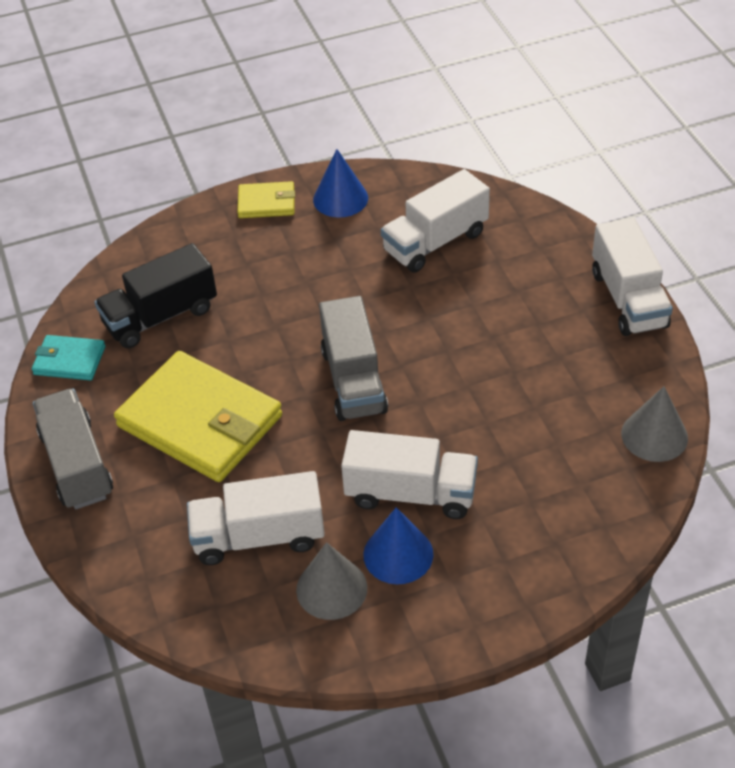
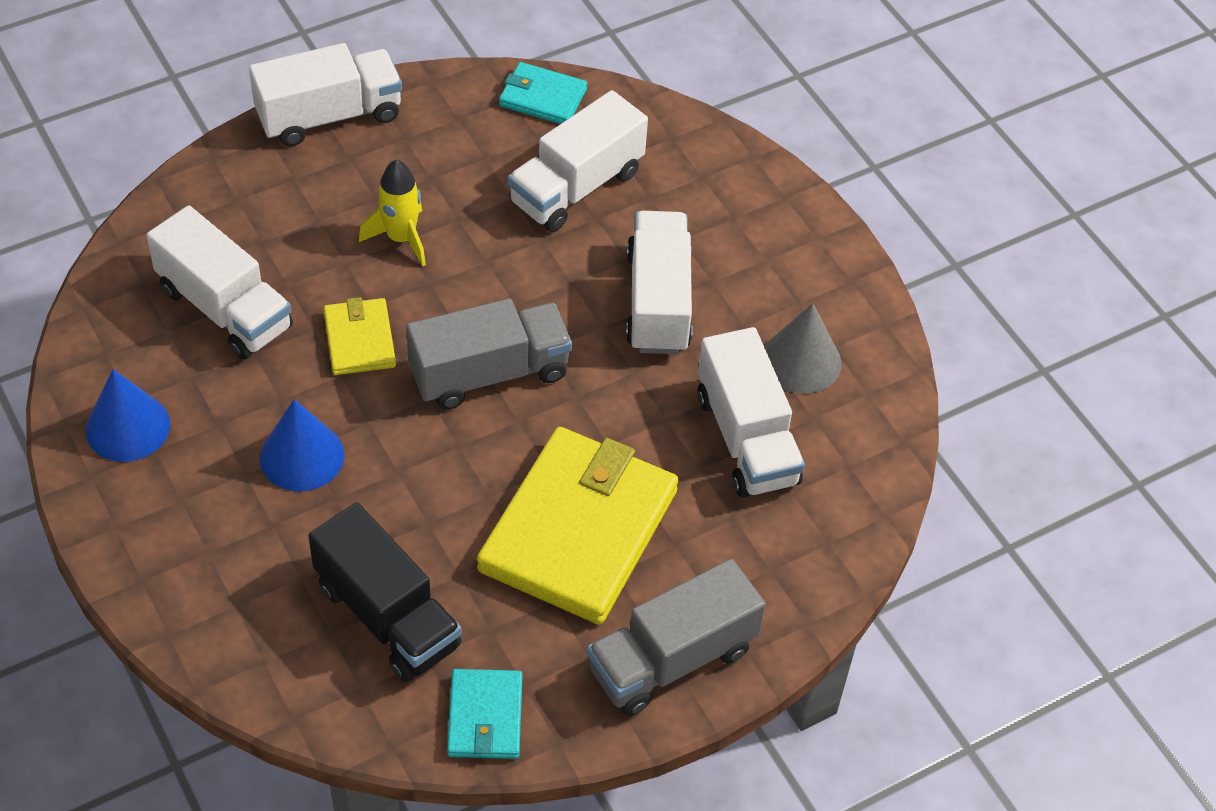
camera: 105 degrees left, 5 degrees up
(266, 203) = (134, 520): yellow wallet -> yellow wallet (359, 340)
(398, 554) = (743, 306): blue cone -> blue cone (302, 456)
(494, 336) = (401, 238): none -> yellow rocket
(545, 450) = (576, 187): none -> white truck
(654, 435) = (542, 97): grey cone -> turquoise wallet

